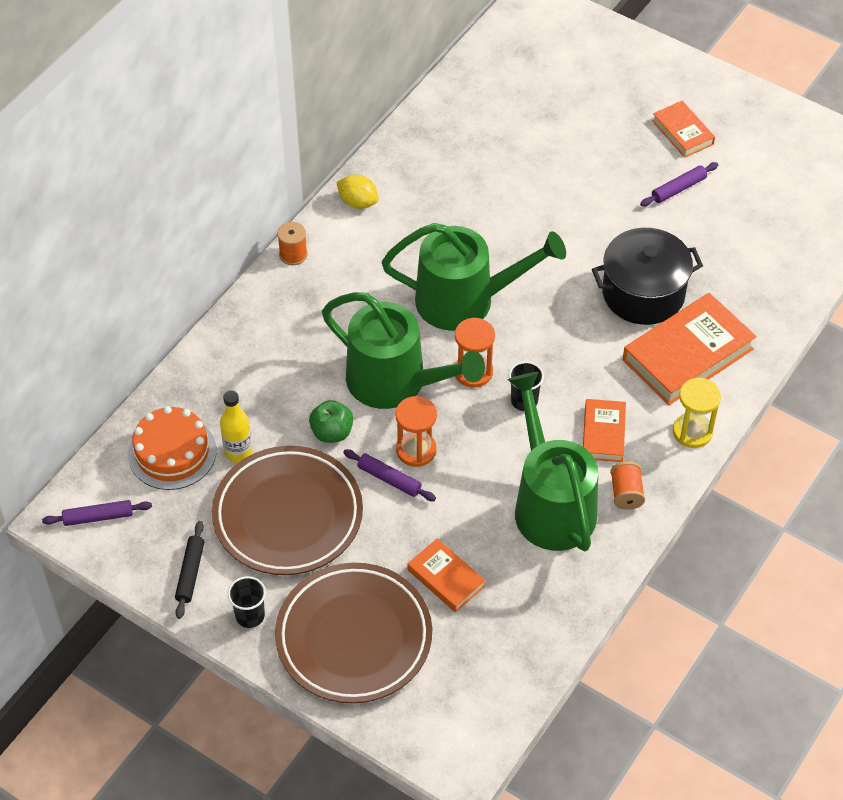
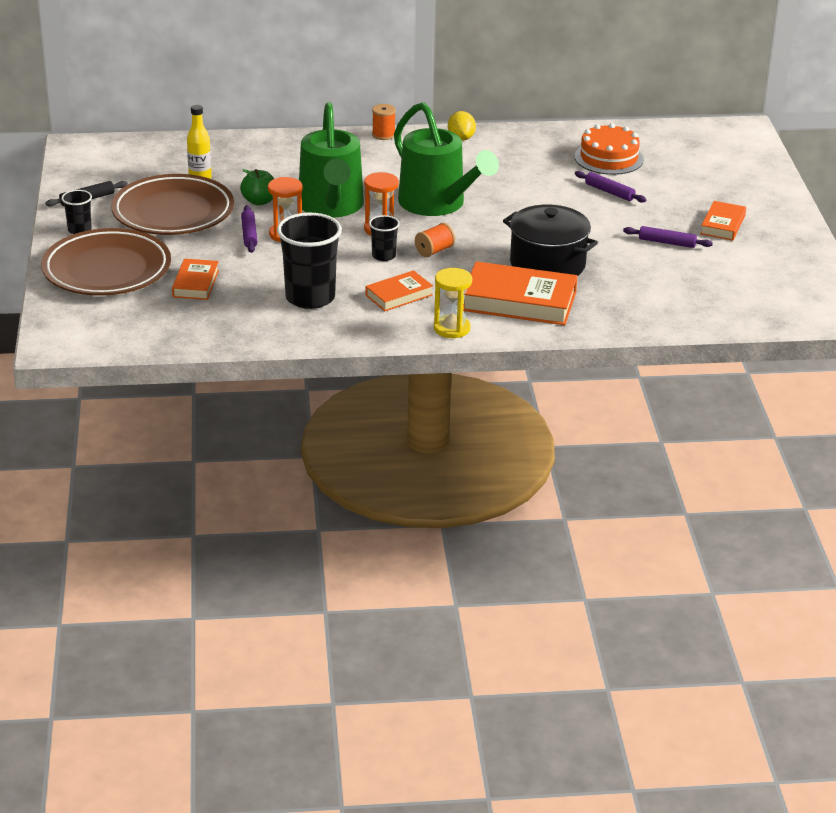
camera: 50 degrees right, 20 degrees down
(98, 517) = (91, 156): purple rolling pin -> purple rolling pin (609, 192)
(172, 452) = (170, 158): orange cake -> orange cake (609, 158)
(550, 503) = (310, 298): green watering can -> black cup
(626, 493) = (359, 323): orange spool -> orange spool (434, 251)

